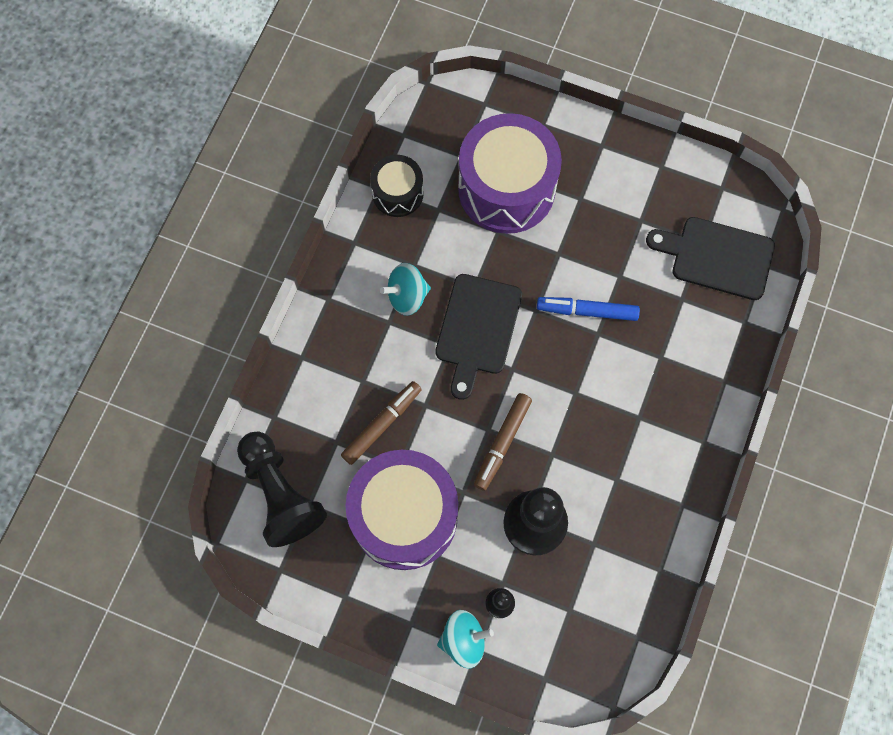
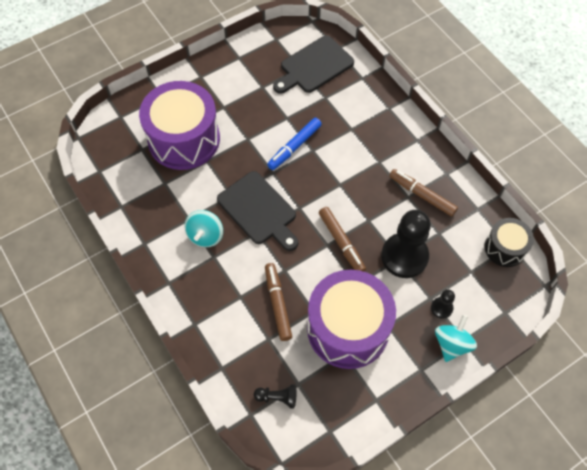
camera: 55 degrees left, 10 degrees down
(280, 494) = (277, 397): black pawn -> black pawn, size x0.45
(397, 193) = (134, 198): black drum -> black drum (505, 248)
(631, 494) = (422, 195): none -> brown marker

